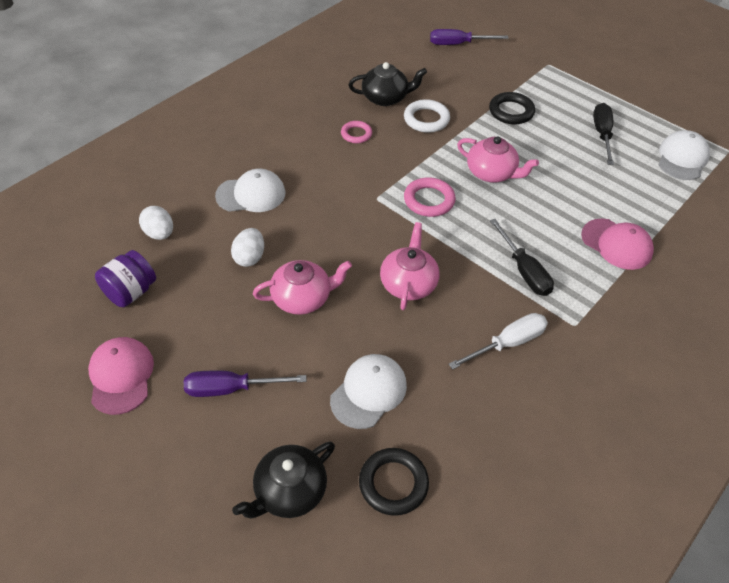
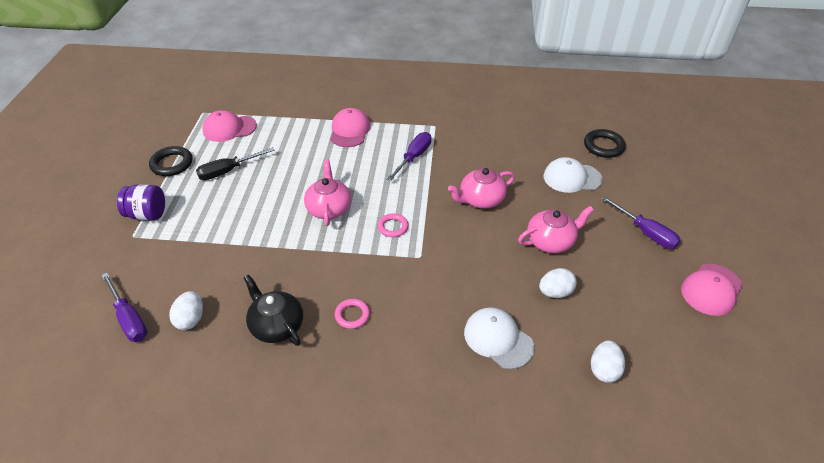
camera: 125 degrees left, 5 degrees down
(131, 292) = (665, 340): purple jar -> purple jar (147, 214)
(289, 491) = (656, 176): black teapot -> none
(303, 298) = (551, 241): pink teapot -> pink teapot turned 120 degrees clockwise
(426, 119) = (289, 278): white ring -> none
(429, 200) = (393, 227): pink ring -> pink ring, size x0.66
(431, 66) = (191, 319): none -> white egg
(507, 343) = (476, 143): white screwdriver -> none
(511, 111) = (233, 230): black ring -> black ring (172, 164)
(524, 270) = (413, 157): black screwdriver -> purple screwdriver
(682, 158) = (229, 128): white cap -> pink cap

